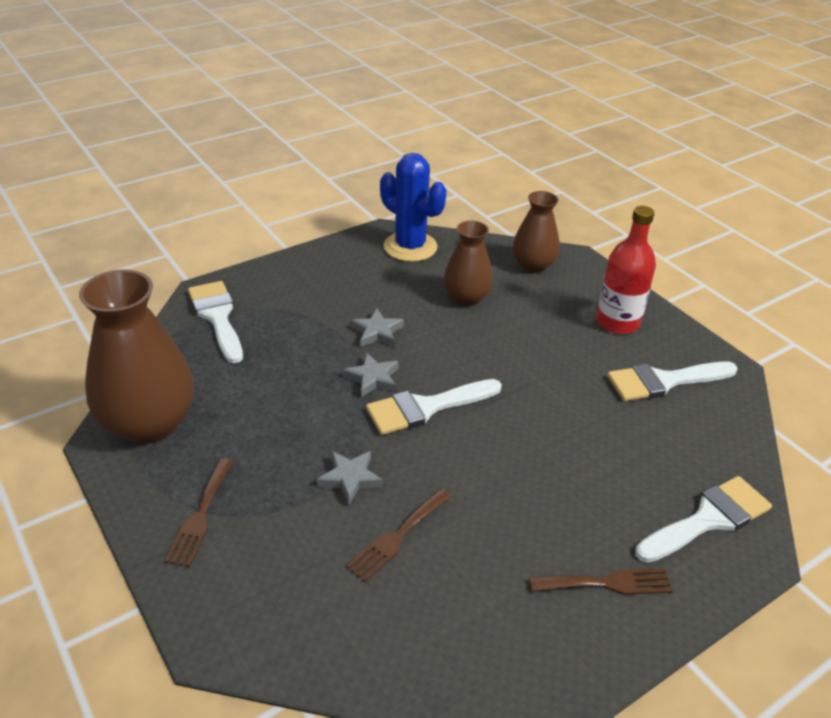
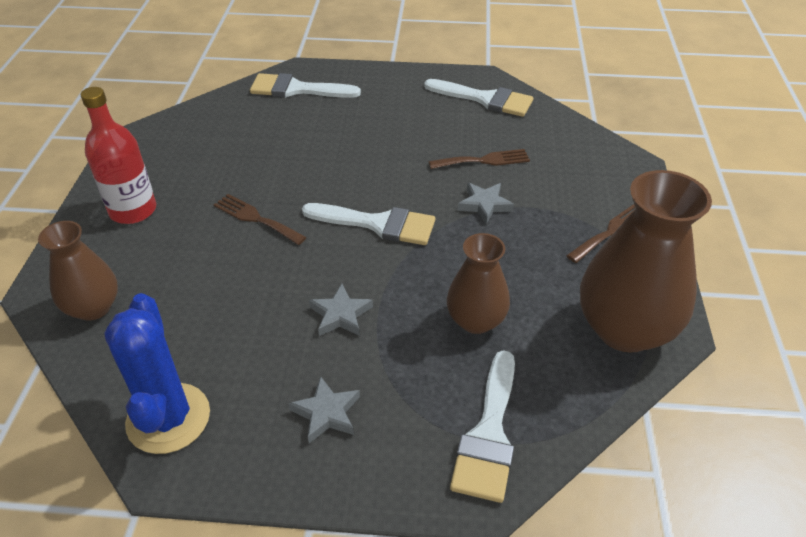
camera: 140 degrees left, 5 degrees up
(372, 378) = (394, 269): grey star -> grey star (326, 413)
(466, 298) = (211, 306): brown vase -> brown vase (476, 320)
(607, 583) = (391, 93): brown fork -> brown fork (256, 218)
(664, 381) = (186, 155): white brush -> white brush (485, 99)

